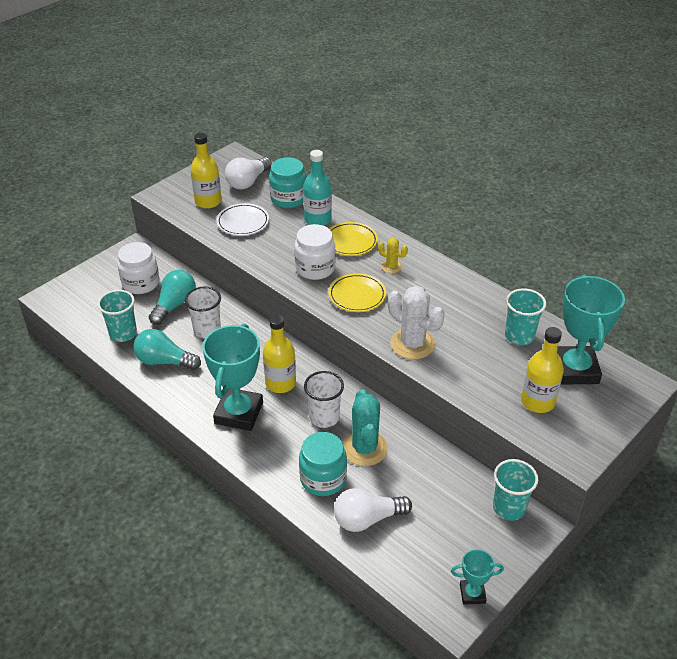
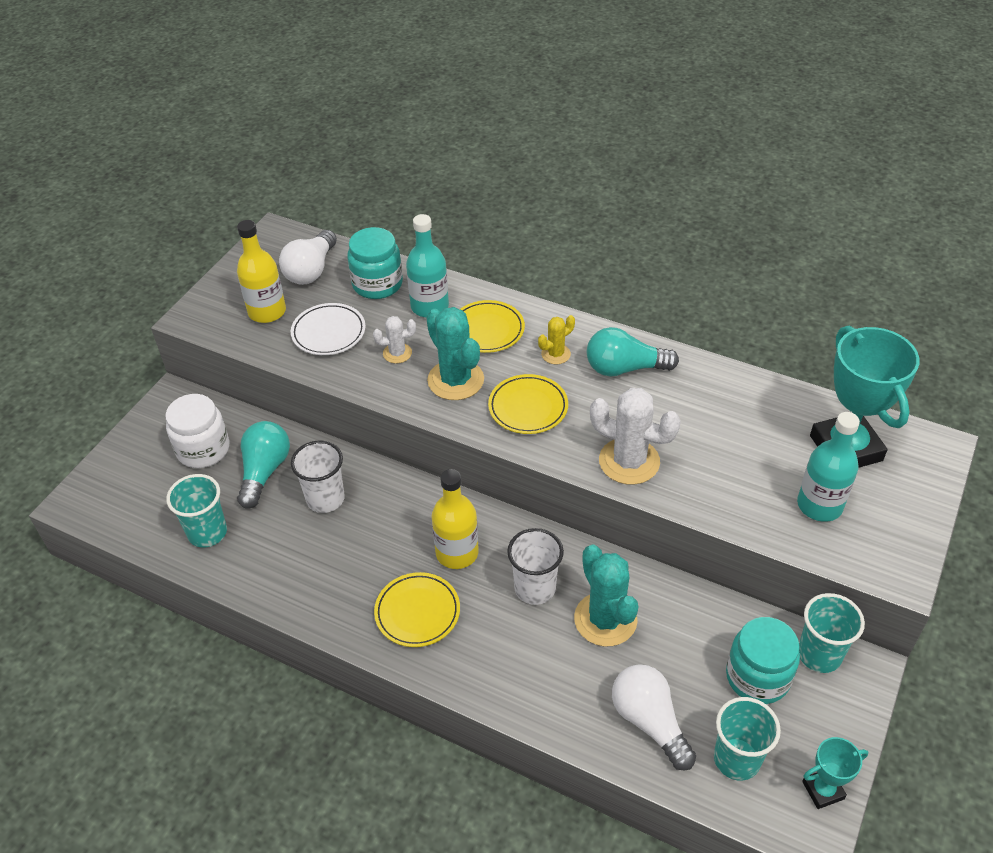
camera: 15 degrees left, 5 degrees up
(164, 361) = (283, 560): turquoise light bulb -> turquoise light bulb (624, 368)
(239, 413) = (417, 612): turquoise trophy -> yellow plate
(283, 244) = (397, 353): none -> white cactus
(315, 268) = (455, 380): white jar -> turquoise cactus
(323, 479) = (568, 679): turquoise jar -> turquoise jar (757, 677)
(367, 519) = (649, 722): white light bulb -> white light bulb turned 90 degrees clockwise
(391, 266) = (555, 354): yellow cactus -> yellow cactus turned 45 degrees counterclockwise
(519, 336) = (759, 417): turquoise cup -> turquoise cup (736, 759)
(537, 402) = (819, 505): yellow bottle -> turquoise bottle

